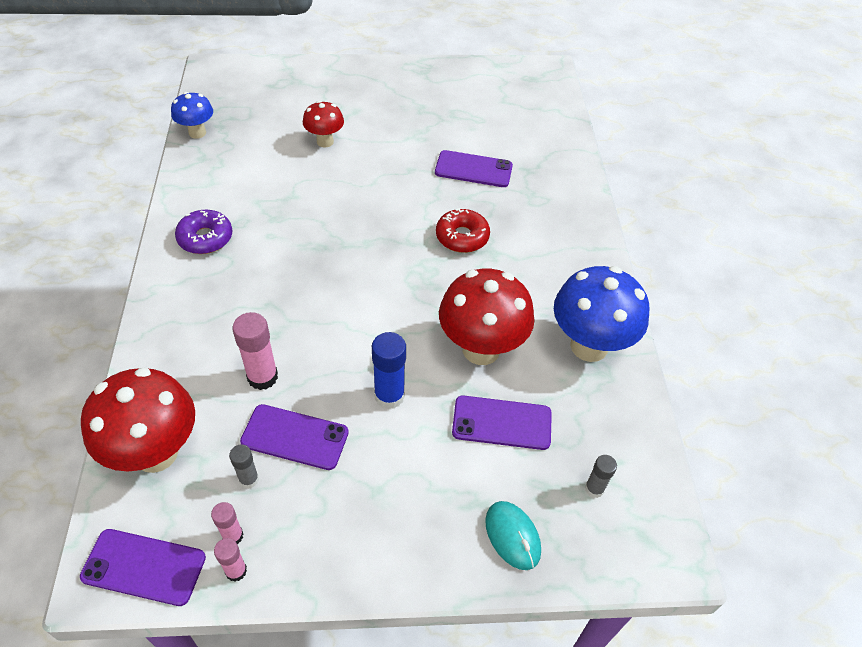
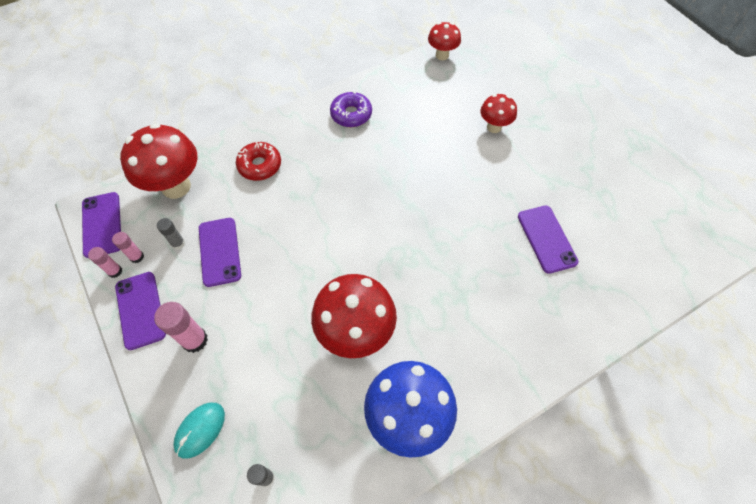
camera: 65 degrees right, 10 degrees up
(197, 133) = (442, 55): blue mushroom -> red mushroom
(262, 377) = (257, 208): pink glue stick -> pink glue stick (195, 340)
(389, 396) = (280, 290): blue glue stick -> none
(462, 237) = (462, 266): red donut -> red donut (260, 165)
(502, 423) = (294, 379): purple phone -> purple phone (140, 310)

